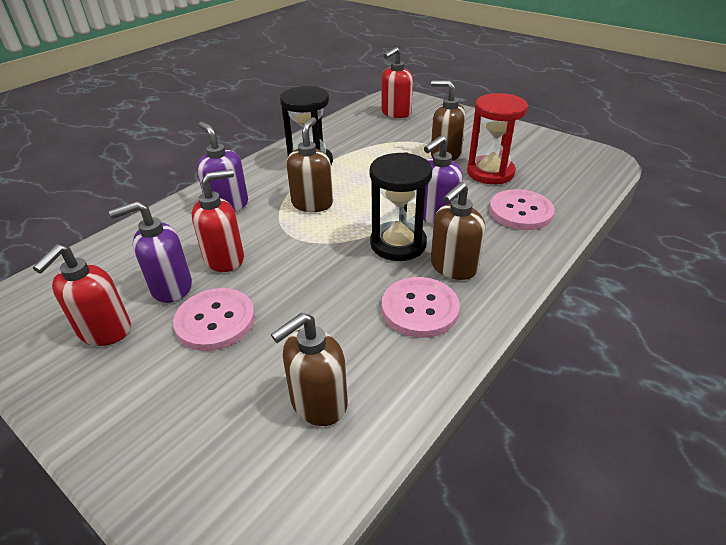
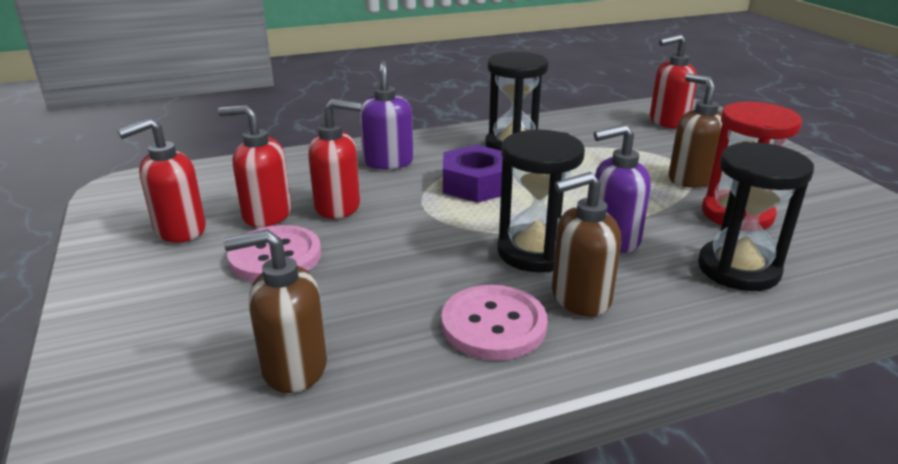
camera: 30 degrees right, 10 degrees down
(170, 287) = (266, 215): purple soap dispenser -> red soap dispenser
(312, 203) = (476, 184): brown soap dispenser -> purple nut
(520, 212) = (738, 269): pink button -> black hourglass

